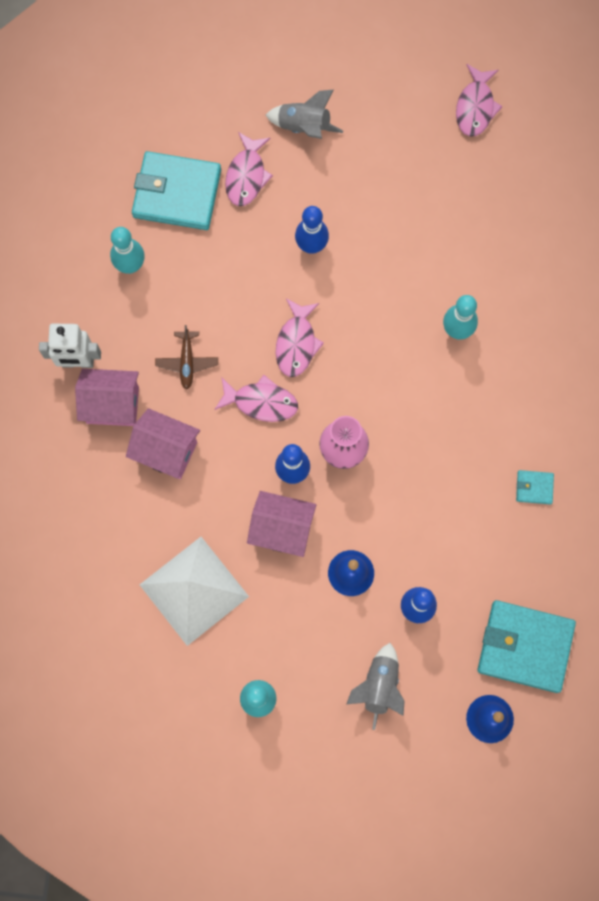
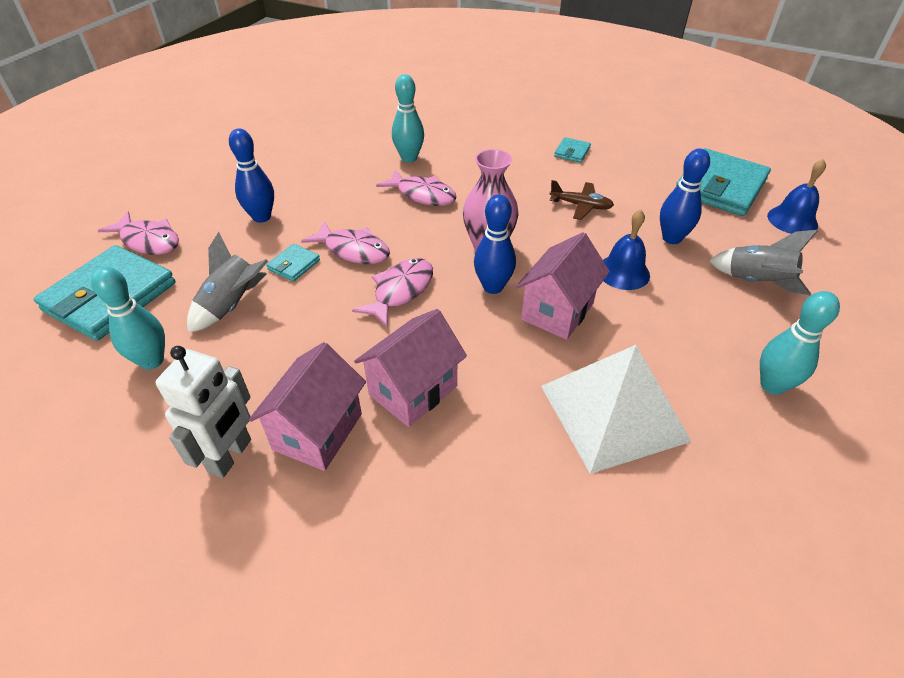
camera: 70 degrees left, 30 degrees down
(187, 362) = (312, 340): brown plane -> brown plane (581, 206)
(261, 306) = (294, 265): none -> turquoise wallet
(304, 127) = (143, 194): grey rocket -> grey rocket (232, 305)
(475, 107) = (228, 110): pink fish -> pink fish (422, 195)

